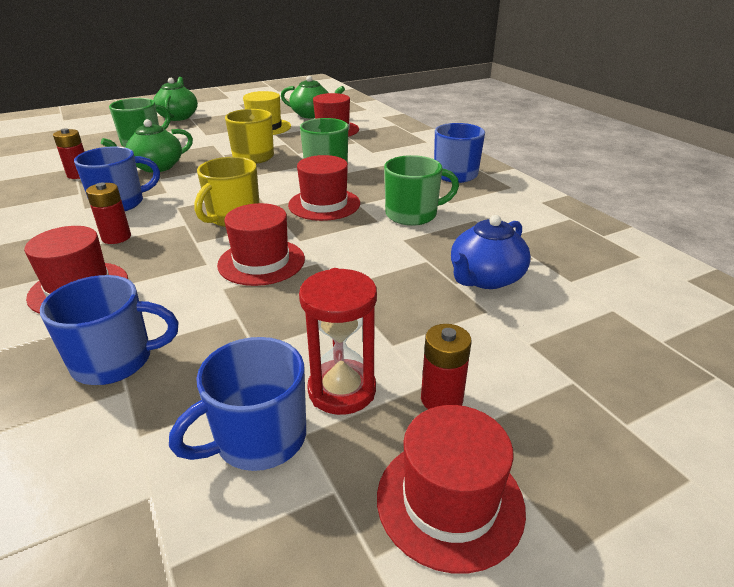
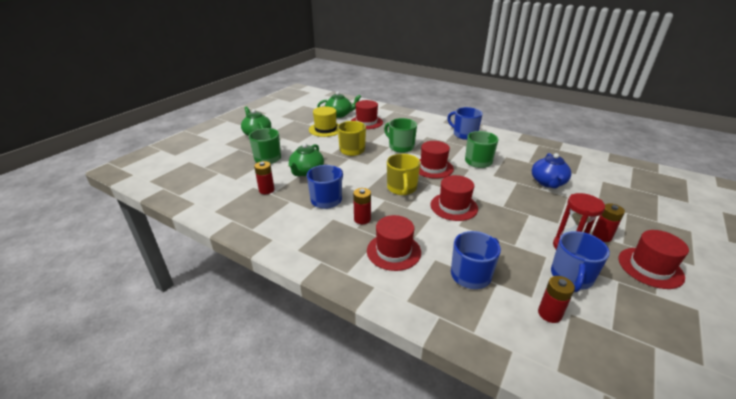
camera: 30 degrees left, 0 degrees up
(115, 476) = (549, 314): none -> red battery

